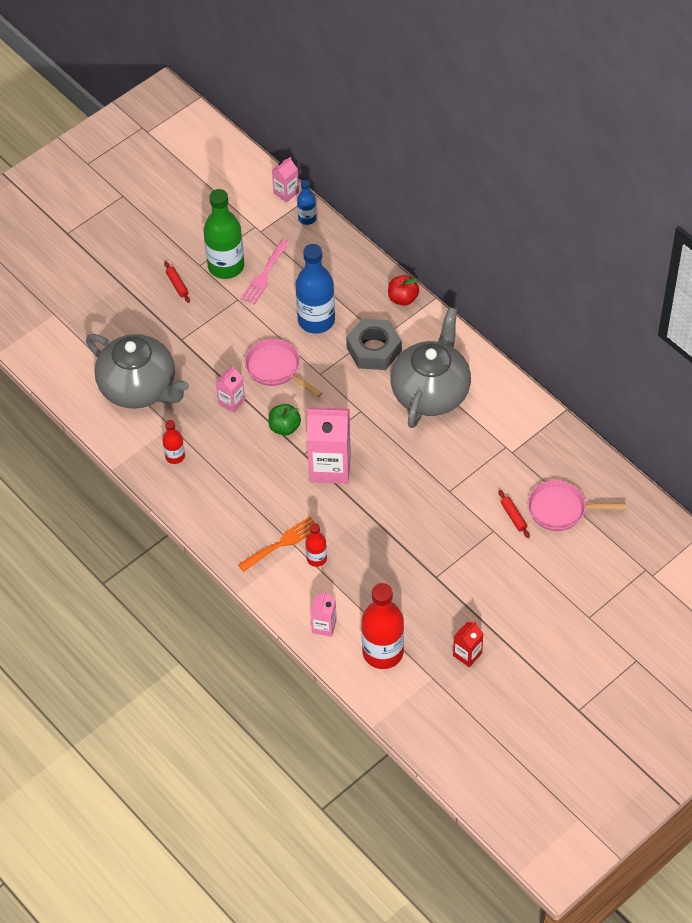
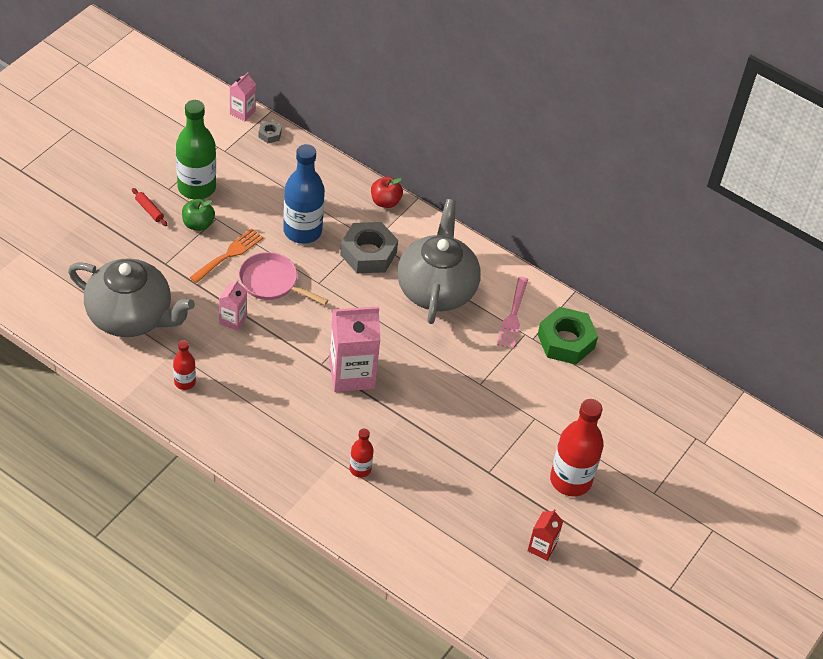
camera: 20 degrees left, 5 degrees down
(264, 275) = (238, 192): pink fork -> pink fork (513, 316)
(282, 543) = (320, 457): orange fork -> orange fork (229, 254)
(284, 427) = (295, 340): green apple -> green apple (198, 224)
(307, 218) = (270, 134): blue bottle -> grey nut
(324, 626) = (385, 538): pink carton -> none
(383, 652) = (453, 557): red bottle -> red bottle (570, 480)
(513, 516) = (551, 401): red rolling pin -> none
(543, 458) = (566, 341): none -> green nut
(561, 509) = (596, 389): pink pan -> none

